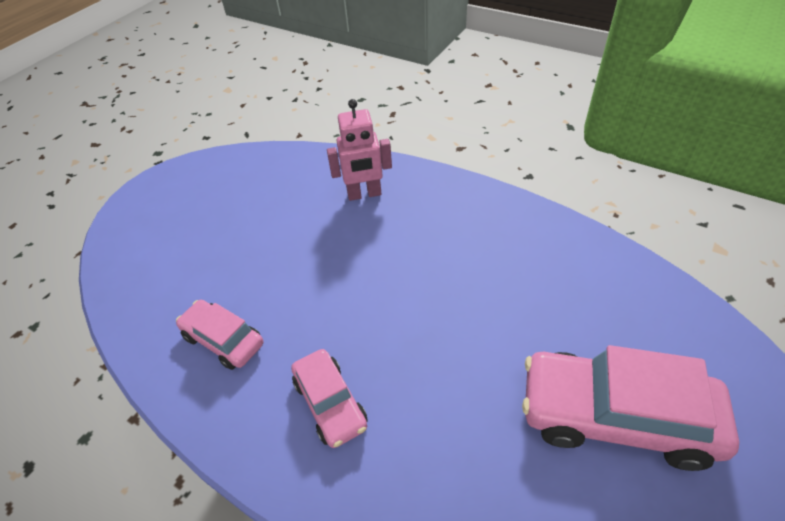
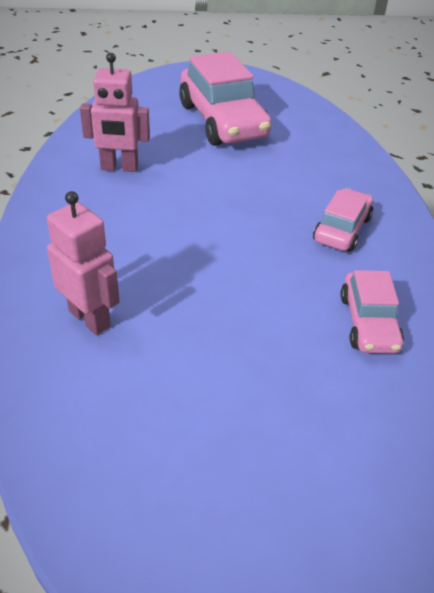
camera: 130 degrees left, 5 degrees down
(545, 271) = (119, 168): none -> pink robot

